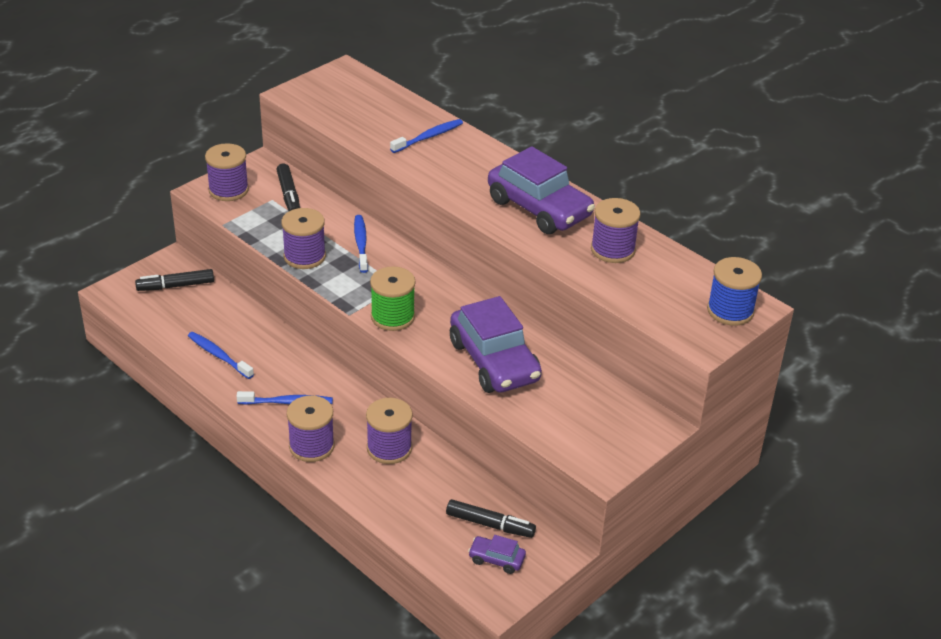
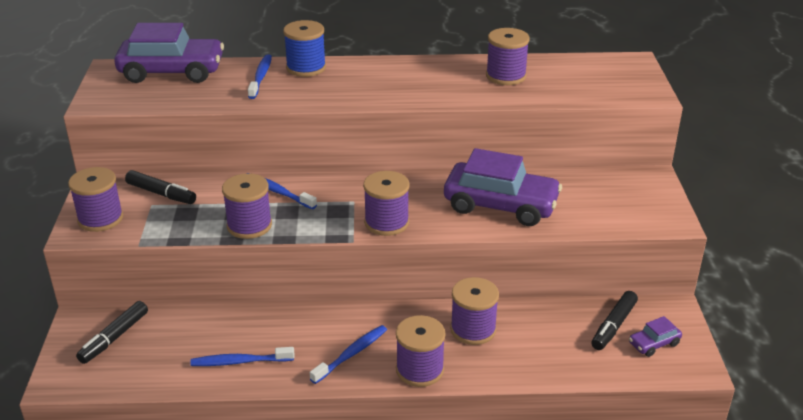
camera: 45 degrees left, 5 degrees down
(392, 317) = (386, 223): green spool -> purple spool
(490, 524) = (613, 326): black marker -> black marker turned 150 degrees clockwise
(539, 208) = (417, 78): purple car -> purple car (172, 72)
(730, 310) = (628, 70): blue spool -> blue spool (306, 68)

